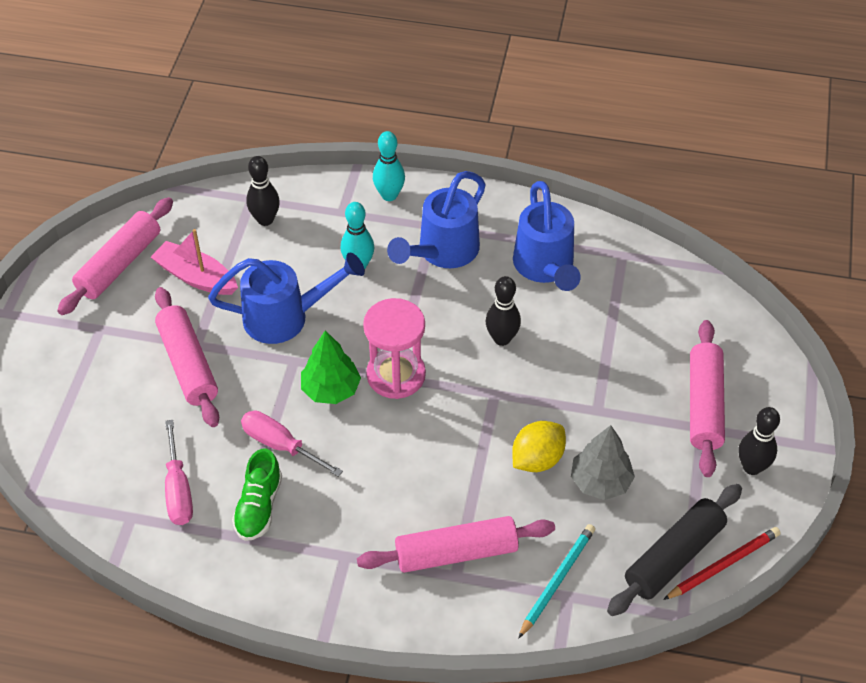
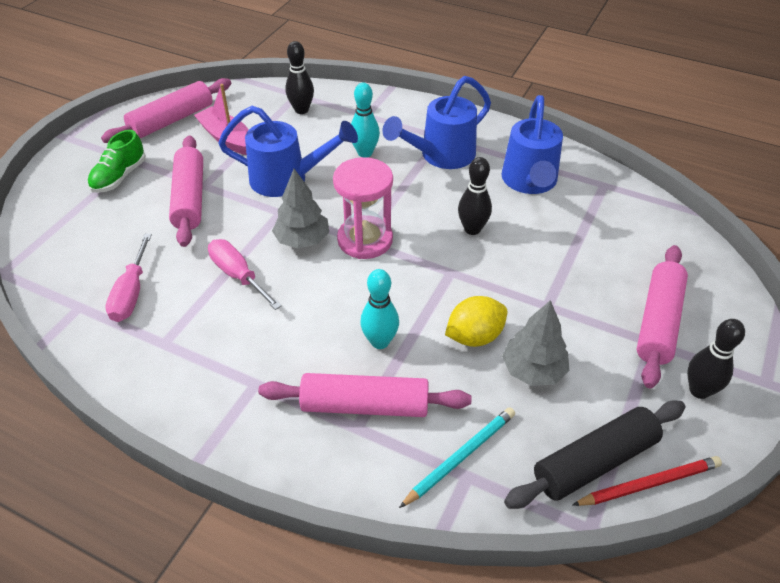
camera: 15 degrees right, 5 degrees down
(259, 506) = (195, 322): green shoe -> green shoe (119, 177)
(331, 389) = (302, 240): green tree -> grey tree
(389, 195) = (410, 110): turquoise bowling pin -> turquoise bowling pin (380, 341)

